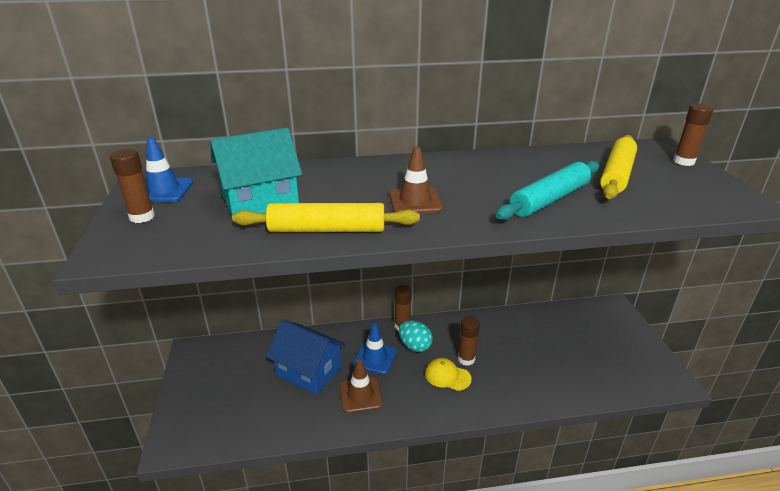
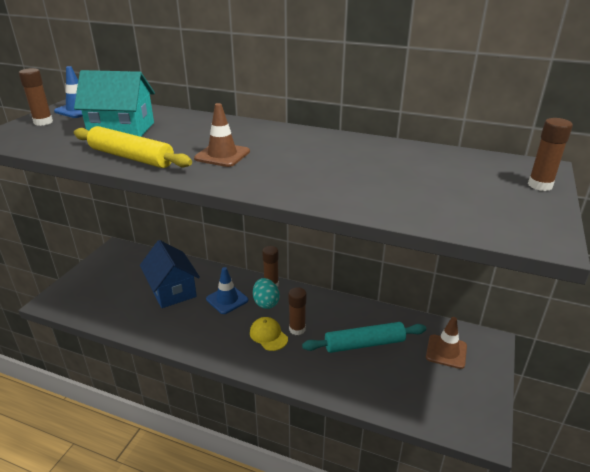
camera: 30 degrees right, 0 degrees up
(360, 395) = (191, 321): brown traffic cone -> brown traffic cone (446, 351)
(549, 199) = (334, 181): turquoise rolling pin -> turquoise rolling pin (364, 344)
(617, 174) = (439, 179): yellow rolling pin -> none

